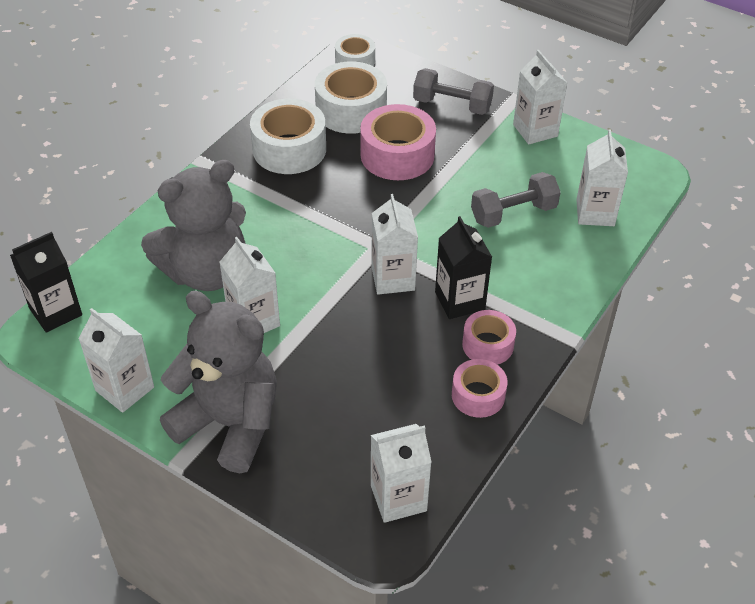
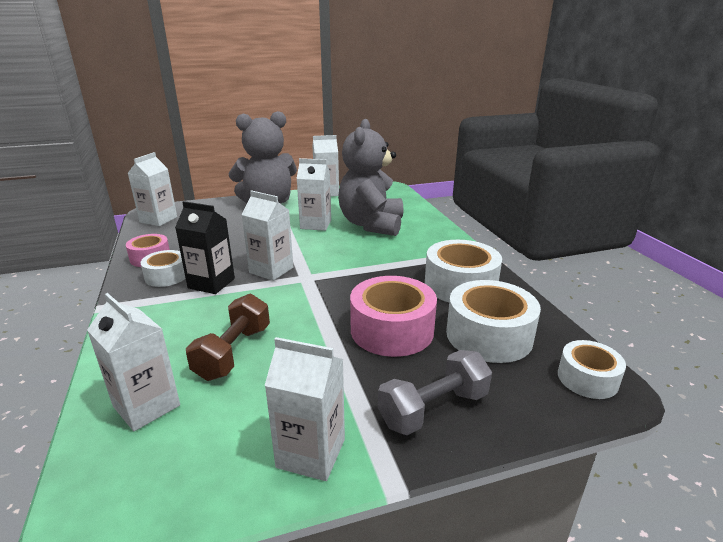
camera: 130 degrees right, 20 degrees down
(55, 312) = (397, 192): black carton -> none
(487, 345) = (166, 276): pink tape -> white tape
(513, 213) = (233, 352): grey dumbbell -> brown dumbbell

